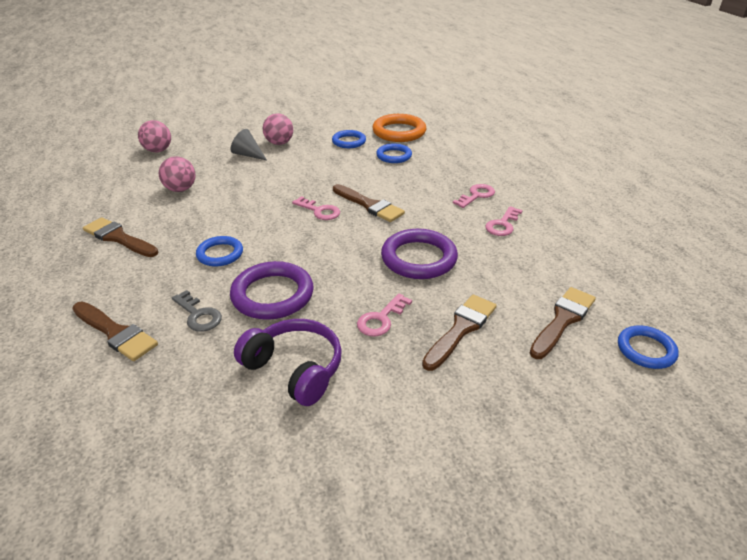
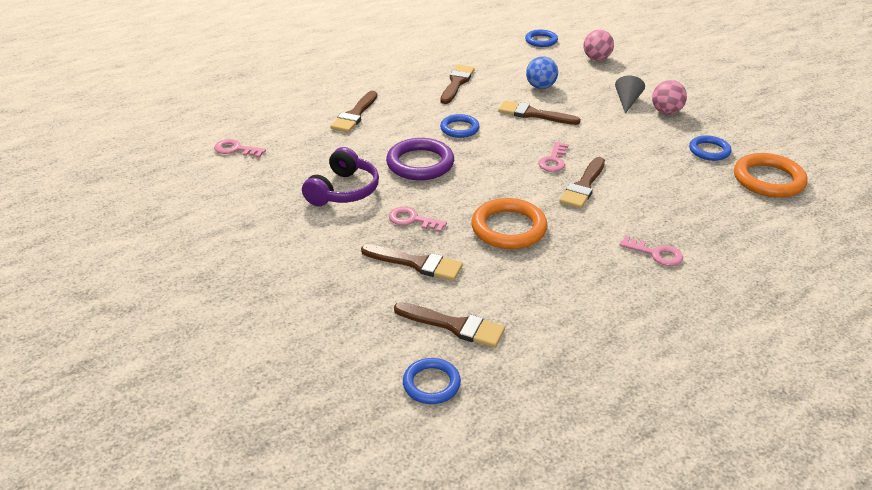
camera: 75 degrees right, 0 degrees up
(180, 189) = (540, 87): pink ball -> blue ball
(198, 315) = (384, 139): grey key -> none
(229, 204) = (534, 114): none -> brown brush
(394, 156) = (702, 185): blue ring -> blue ring (541, 41)
(419, 258) = (508, 228): purple ring -> orange ring
(502, 224) = (604, 277): pink key -> pink key (236, 149)

